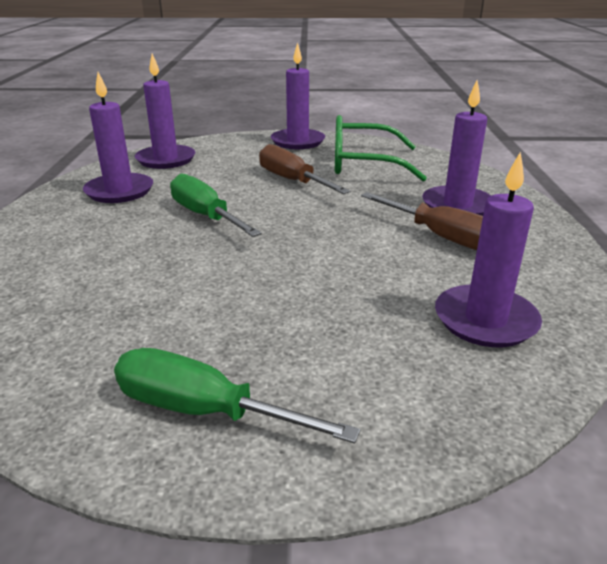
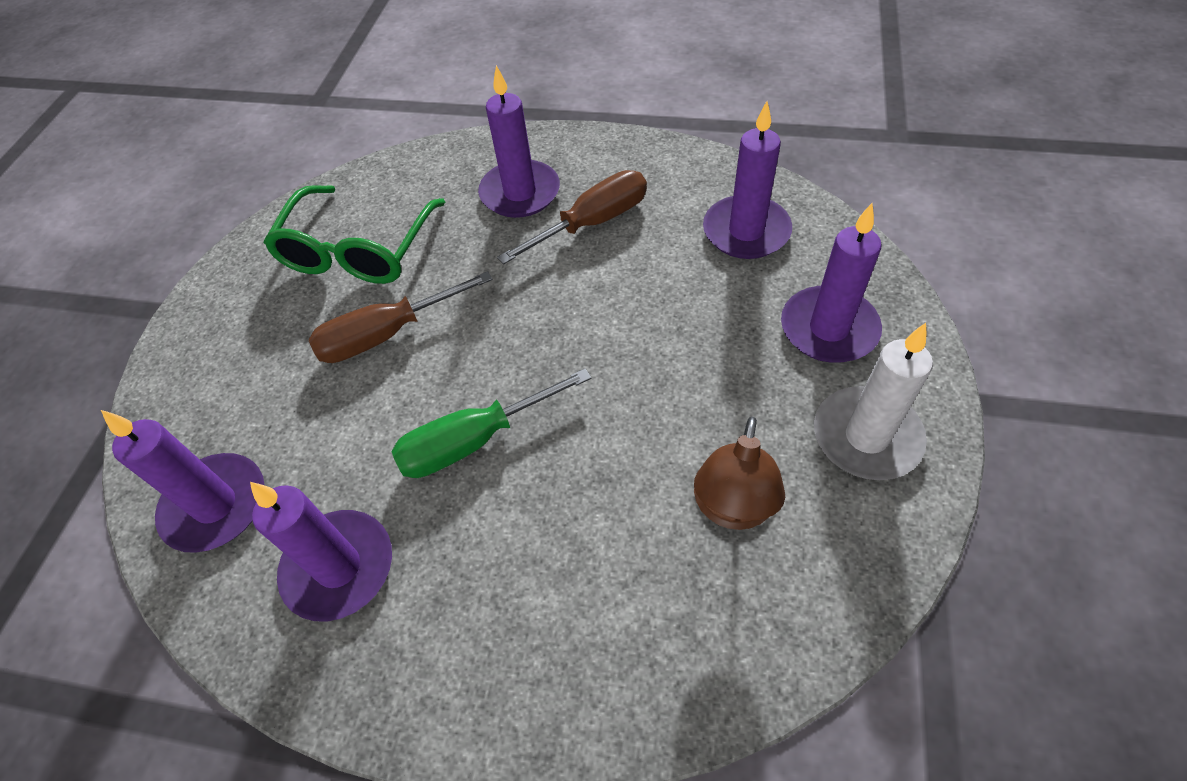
camera: 75 degrees left, 25 degrees up
(130, 324) = (732, 509): none -> brown lamp
(205, 411) = (866, 437): green screwdriver -> white candle
(298, 141) = (225, 313): purple candle -> purple candle (828, 328)

